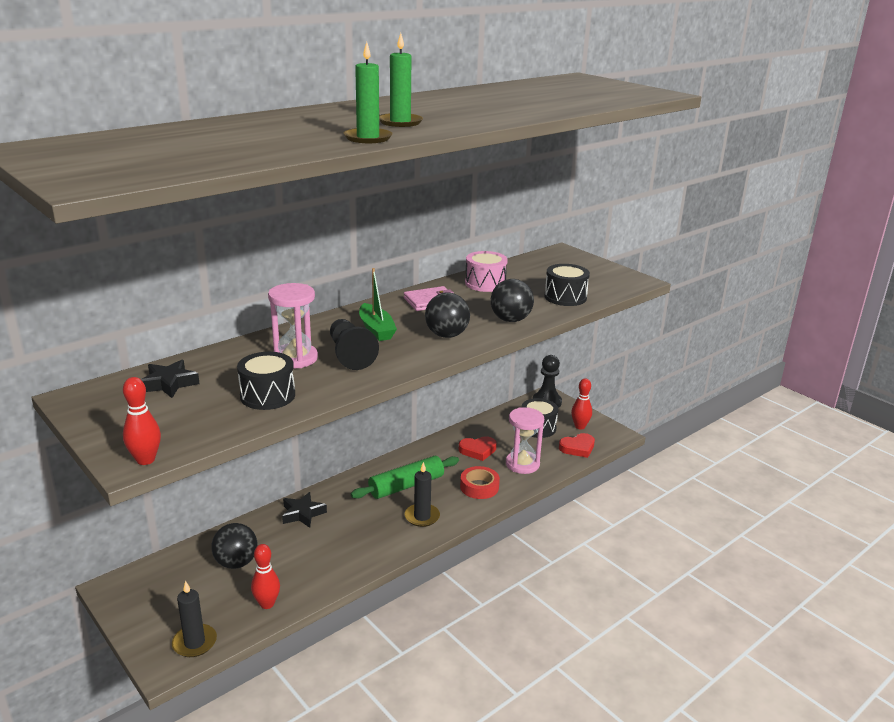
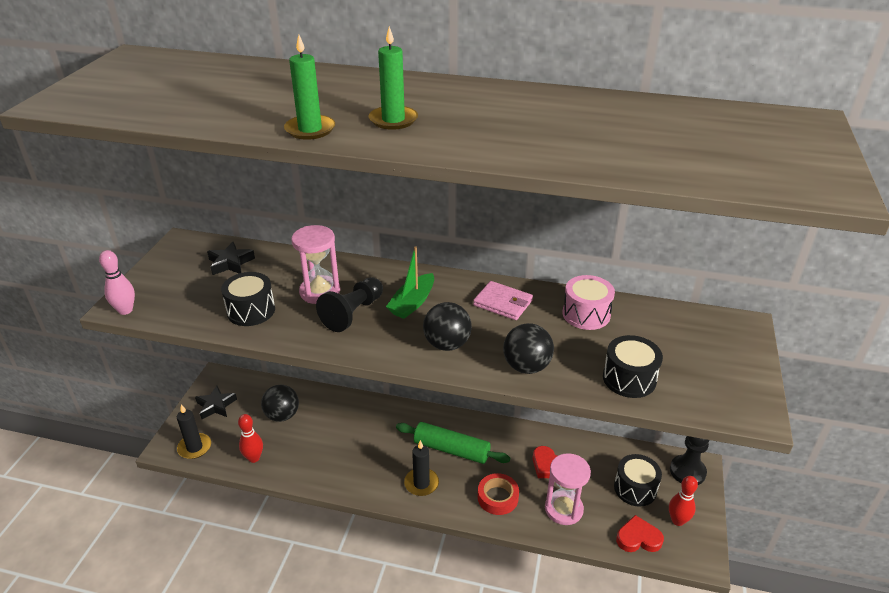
camera: 55 degrees right, 10 degrees up
(145, 460) = (125, 310): red bowling pin -> pink bowling pin
(302, 514) = (362, 413): black star -> black star (216, 406)
(577, 448) = (638, 538): red heart -> red heart turned 150 degrees clockwise

